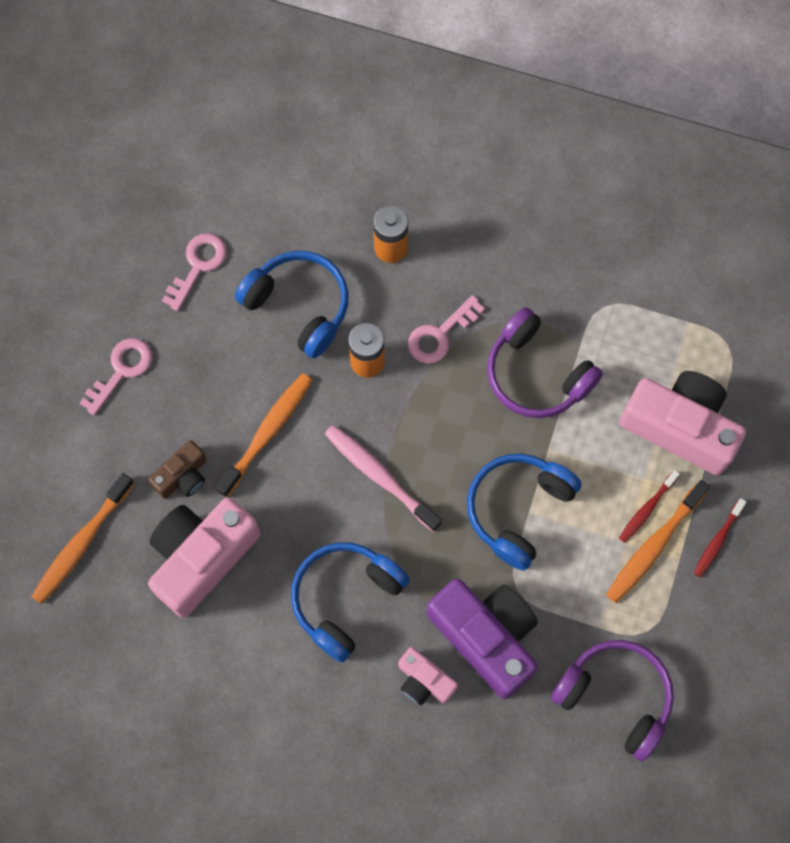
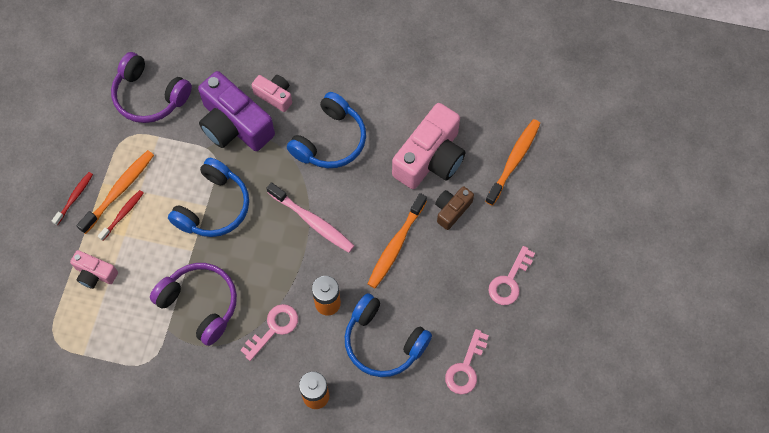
camera: 175 degrees right, 5 degrees down
(680, 427) = (95, 273): pink camera -> pink camera, size x0.51

